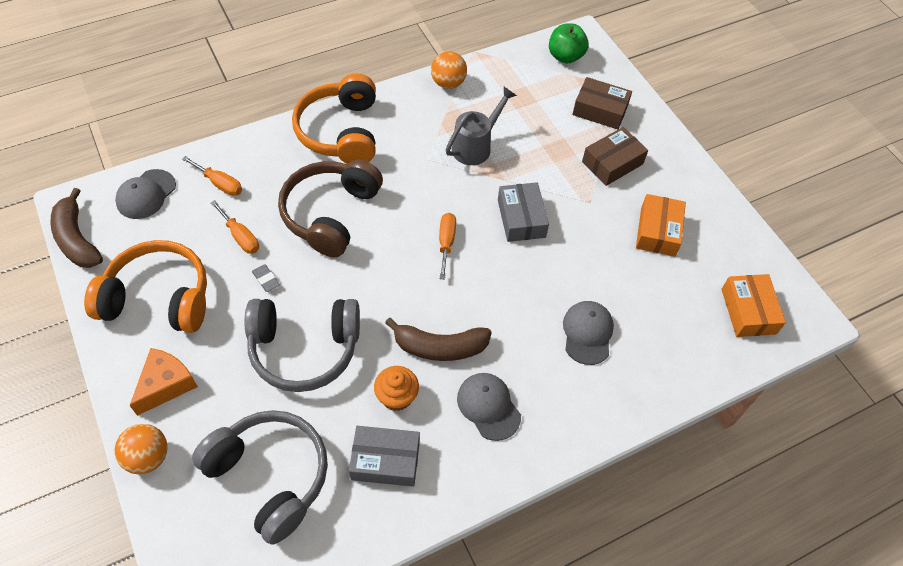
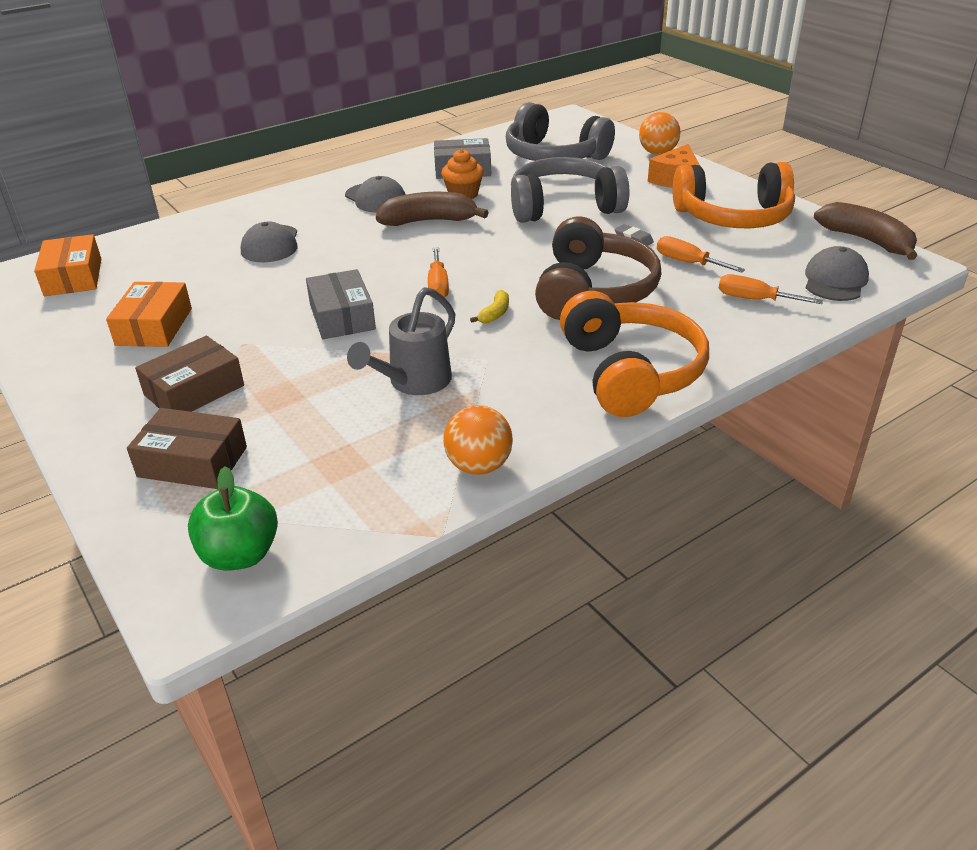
camera: 175 degrees right, 20 degrees down
(410, 202) = (495, 313): none -> yellow banana

